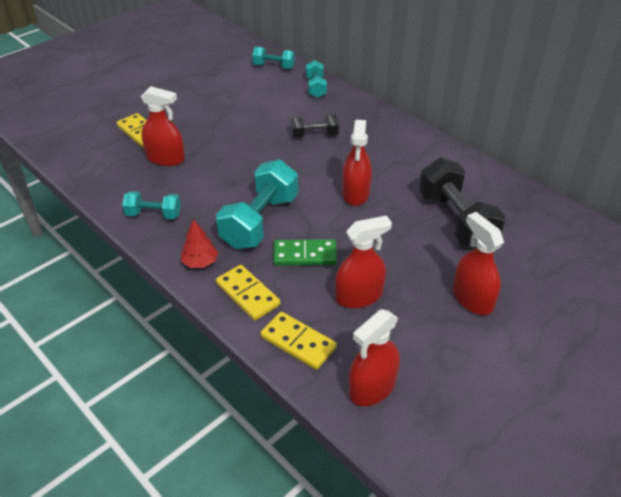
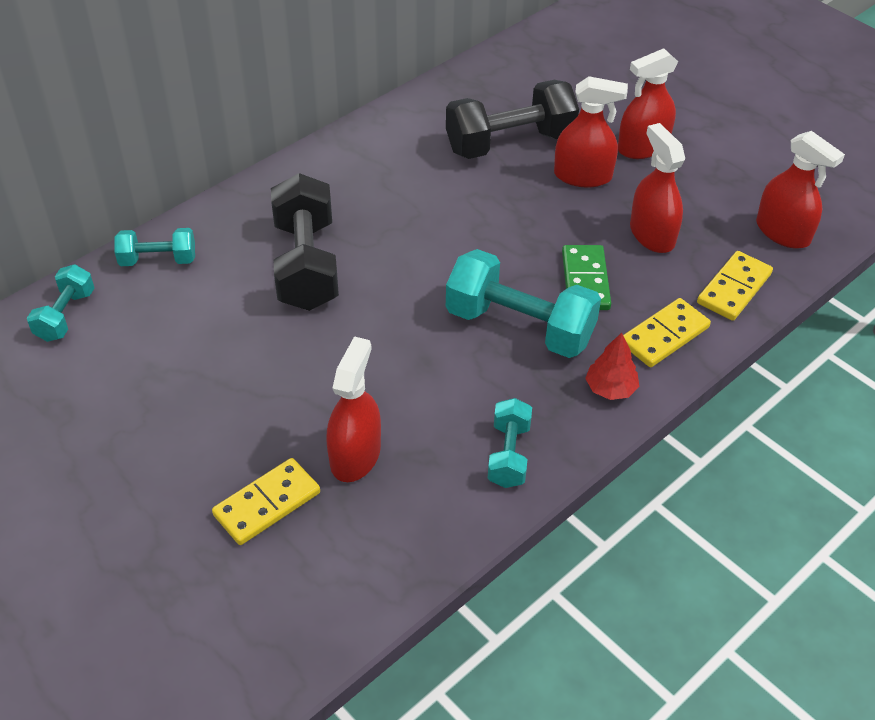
camera: 90 degrees left, 5 degrees up
(314, 135) = (306, 265): black dumbbell -> black dumbbell, size x1.83
(355, 193) = (455, 227): red spray bottle -> red spray bottle (582, 176)

